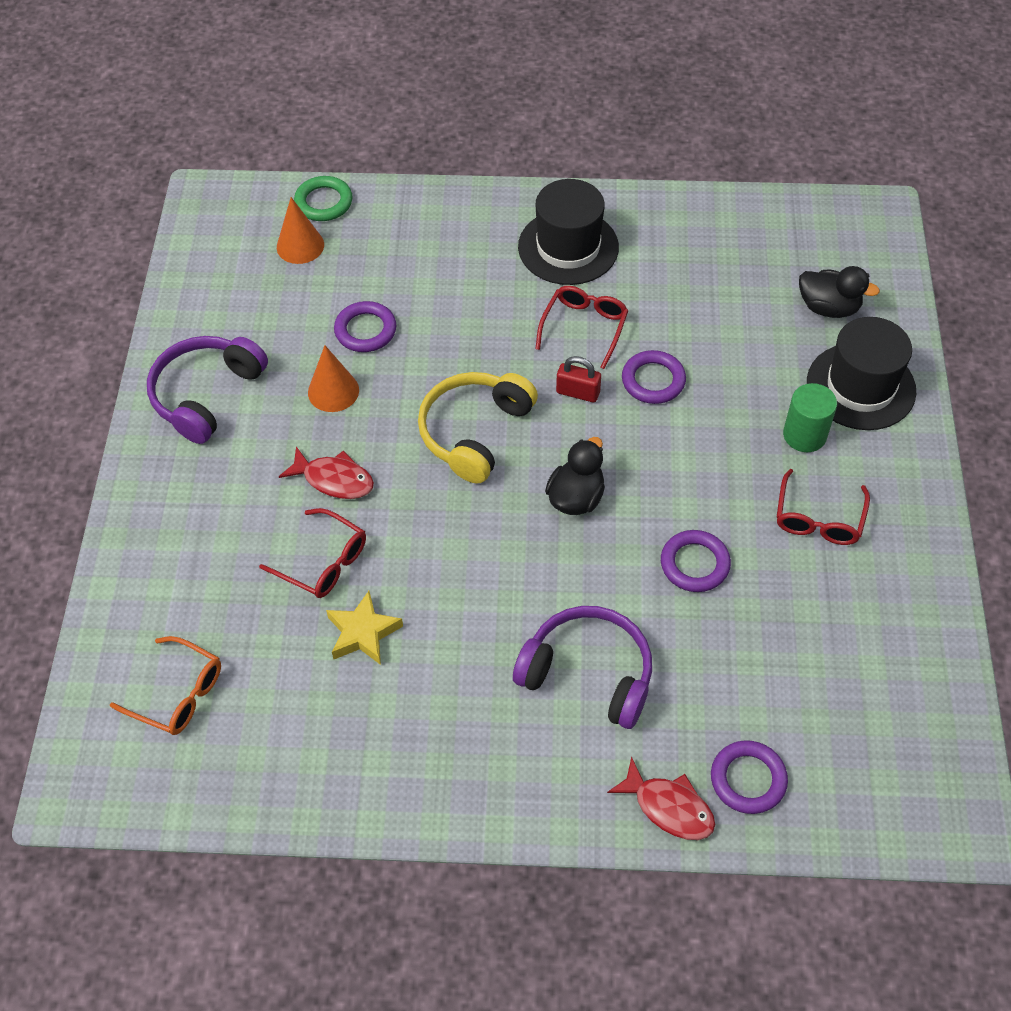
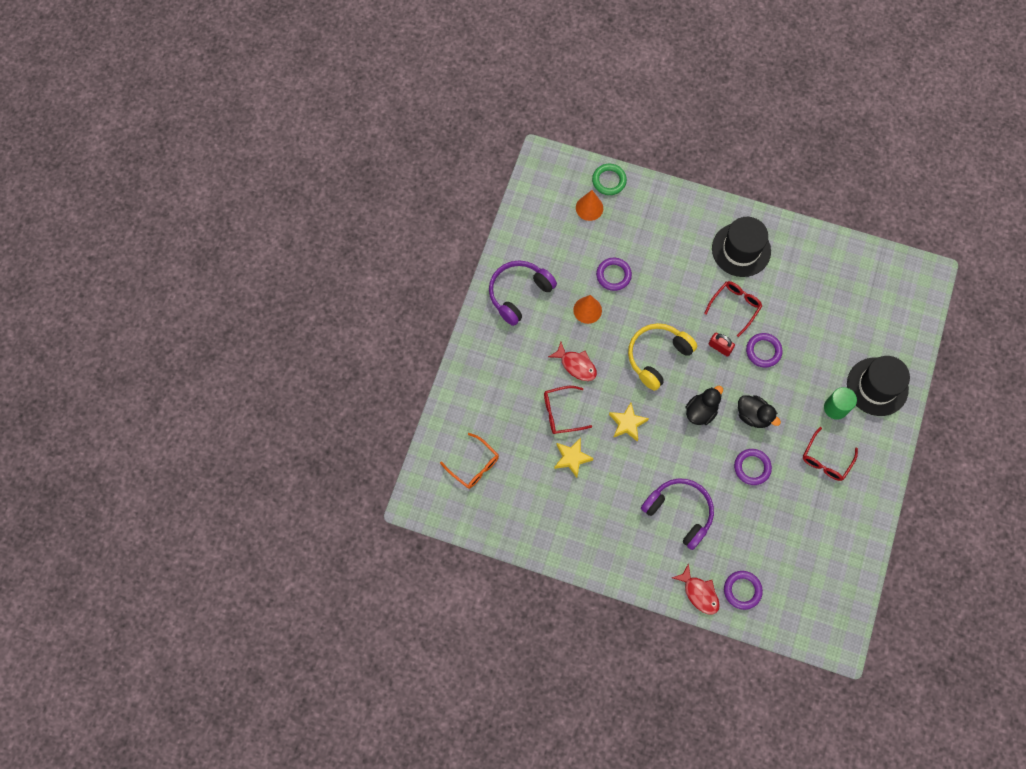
camera: 15 degrees right, 15 degrees up
(324, 563) = (561, 413): red glasses -> red glasses turned 120 degrees clockwise
(450, 549) = (627, 423): none -> yellow star
(828, 307) = (877, 331): black duck -> black duck (753, 415)

